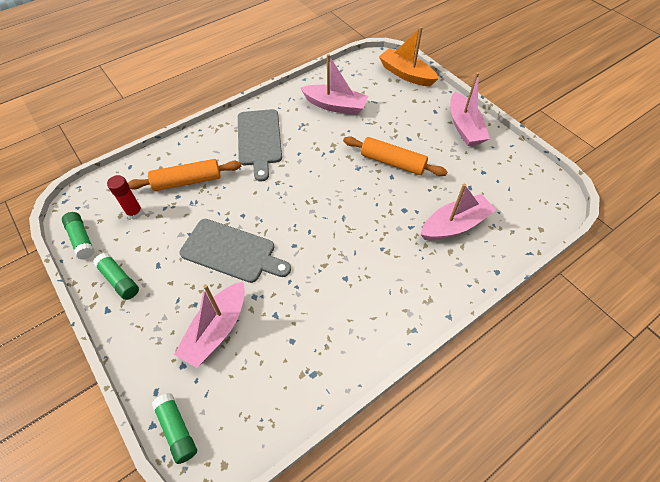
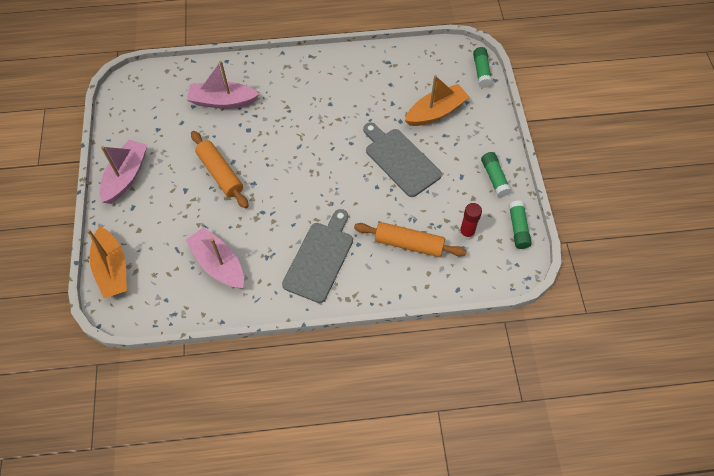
camera: 150 degrees left, 5 degrees up
(217, 329) = (435, 112): pink boat -> orange boat

